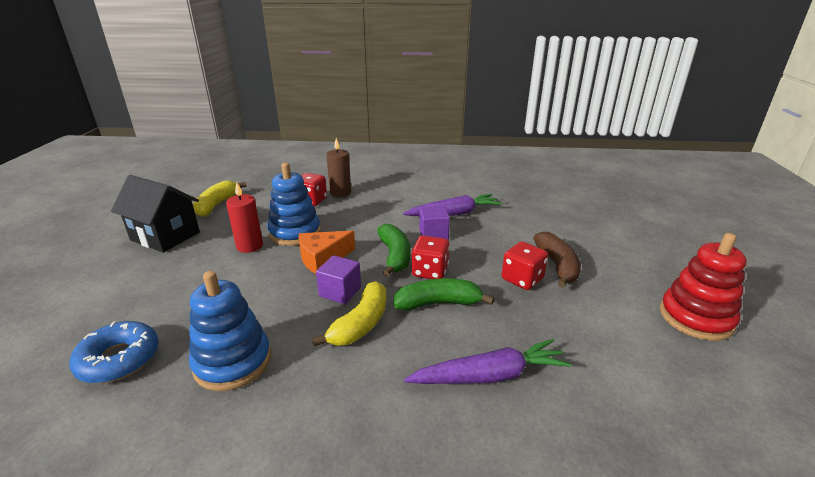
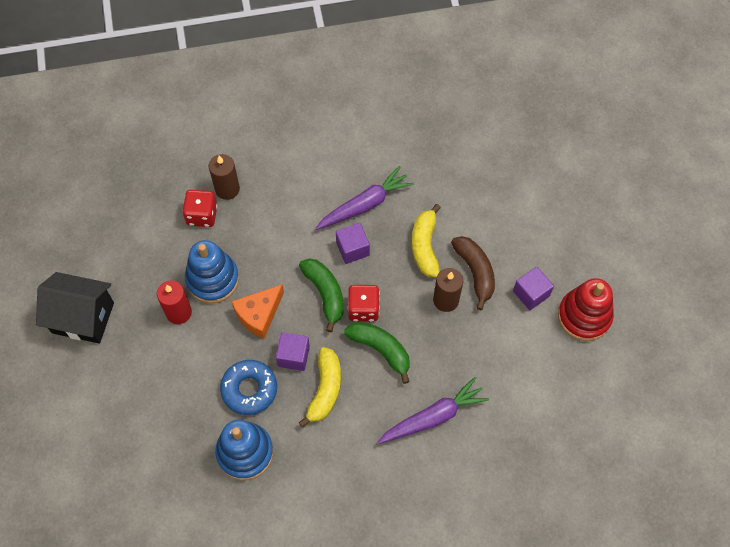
camera: 15 degrees left, 35 degrees up
(119, 359) = (158, 472): blue donut -> blue donut (249, 389)
(217, 205) = (99, 248): yellow banana -> yellow banana (425, 246)
(439, 303) = (381, 350): green banana -> green banana turned 60 degrees clockwise
(522, 279) = (446, 300): red dice -> brown candle
(623, 290) = (531, 293): none -> purple cube

